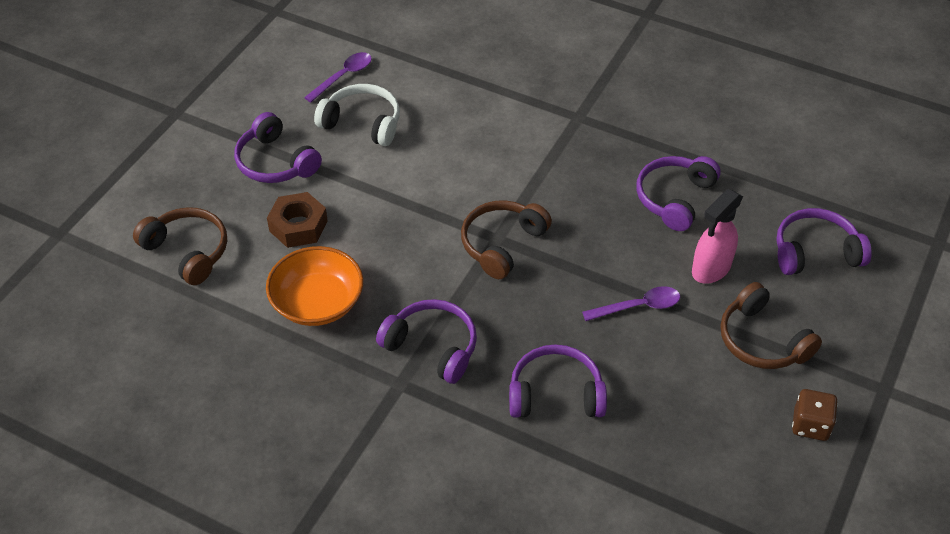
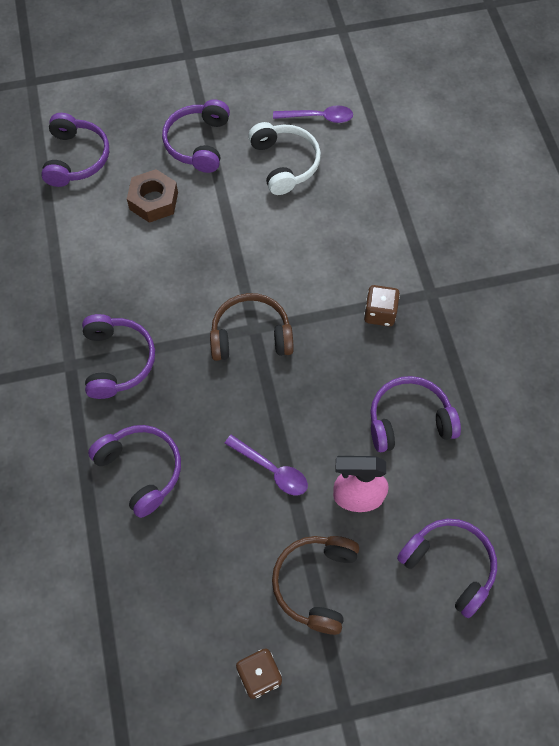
camera: 50 degrees right, 15 degrees up
(188, 251) = (76, 158): brown headphones -> purple headphones
(317, 303) = (97, 264): orange bowl -> none
(565, 156) = (380, 313): none -> brown dice

